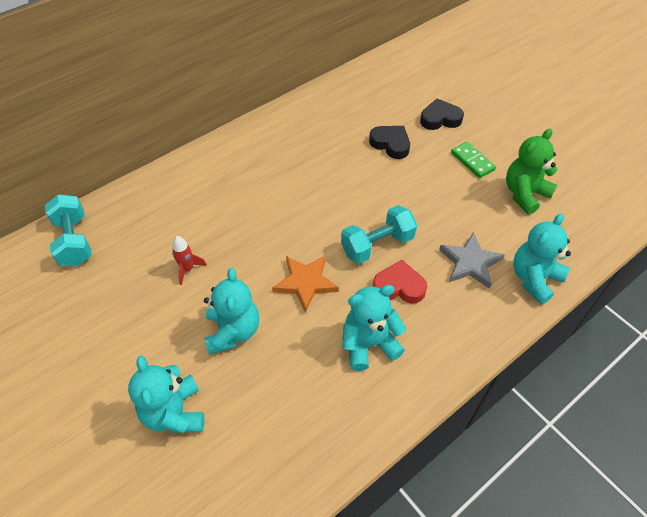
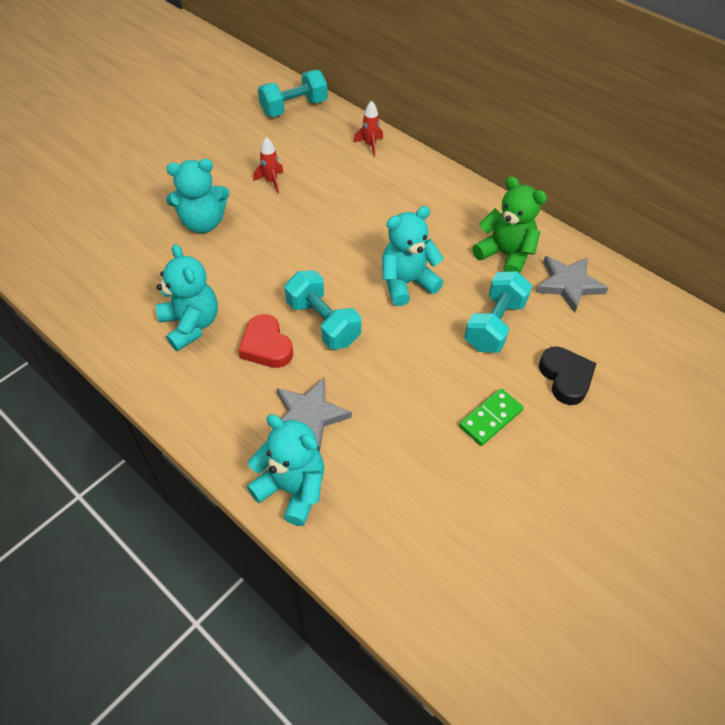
camera: 80 degrees right, 0 degrees up
(161, 187) = (370, 145): none -> red rocket
(174, 412) = (123, 201): turquoise teddy bear -> turquoise teddy bear (407, 283)
(305, 283) = (263, 267): orange star -> none
(357, 99) = (568, 284): none -> grey star
(390, 144) = (494, 324): black heart -> turquoise dumbbell
(399, 286) = (266, 346): red heart -> red heart turned 150 degrees clockwise
(524, 194) = (443, 484): green teddy bear -> green teddy bear (505, 255)

